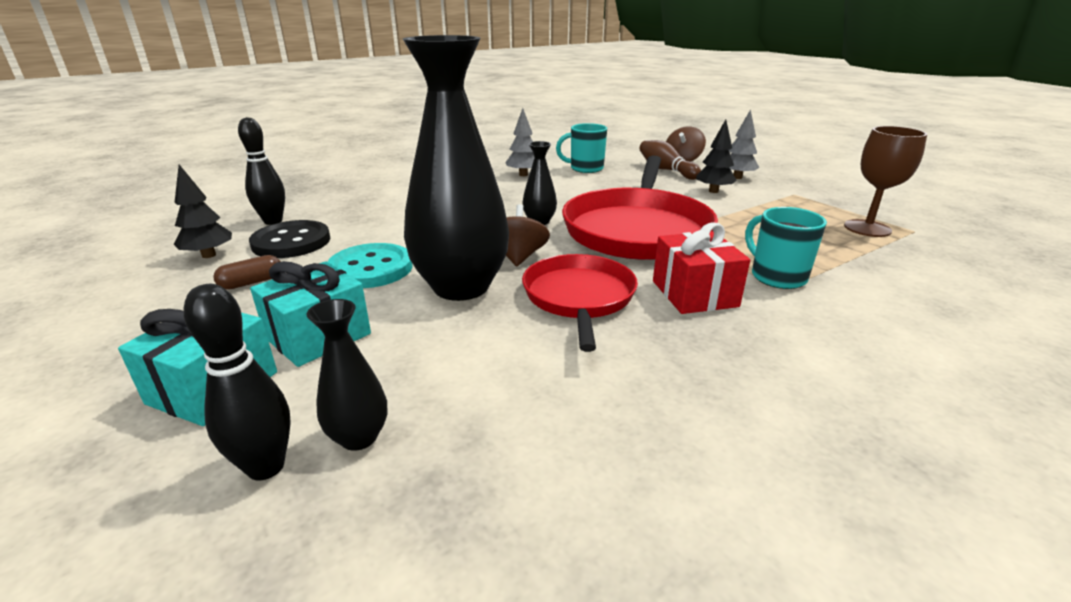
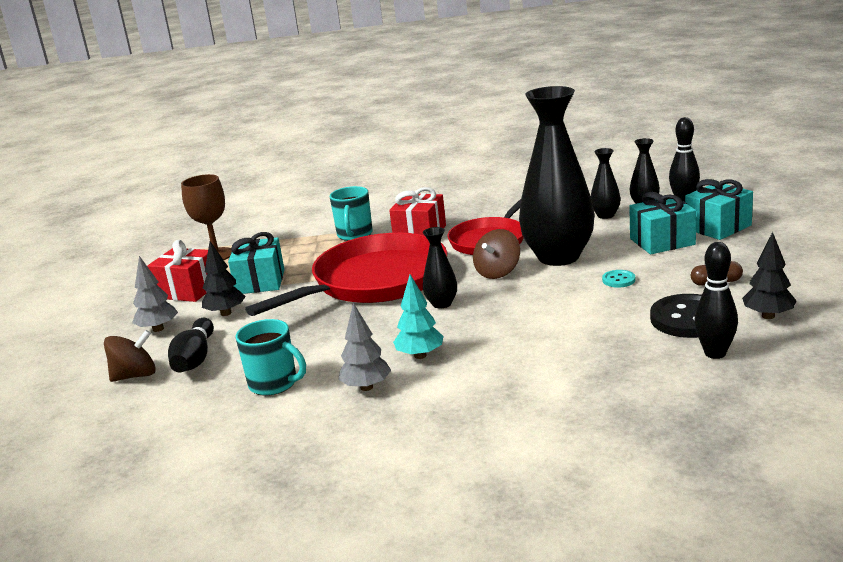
camera: 145 degrees left, 5 degrees down
(371, 268) = (618, 280): turquoise button -> turquoise button, size x0.47
(431, 385) = (605, 215): none -> black vase
(509, 191) = (420, 355): none -> turquoise tree
(666, 170) = (195, 359): brown bowling pin -> black bowling pin
(748, 213) = (260, 282): none -> turquoise gift
(793, 199) = (188, 290): none -> red gift

